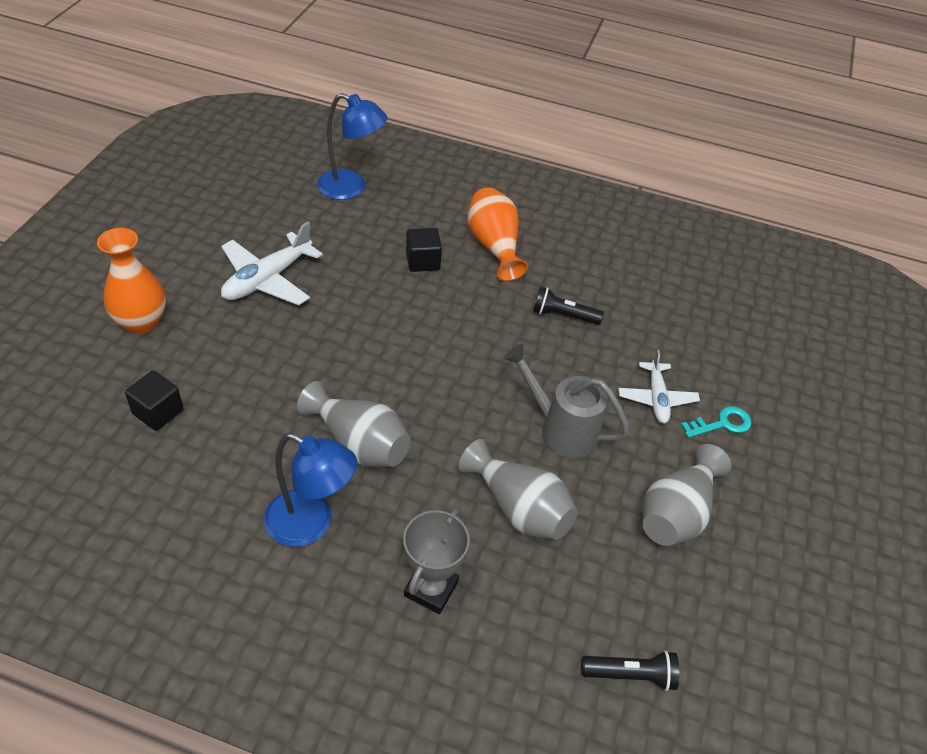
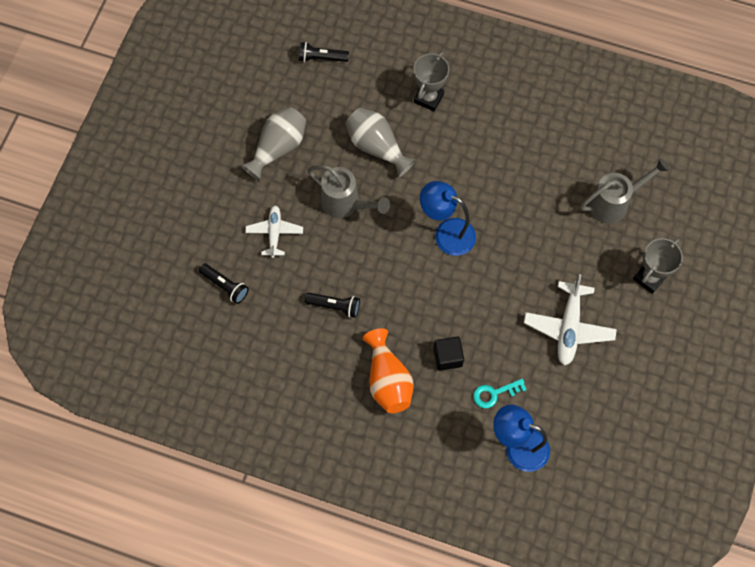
camera: 175 degrees left, 20 degrees up
(141, 322) = (649, 278): orange vase -> grey trophy
(158, 412) = (613, 203): black cube -> grey watering can
(267, 279) = (568, 327): white plane -> white plane turned 150 degrees clockwise
(311, 524) = (501, 132): blue lamp -> blue lamp (446, 233)
(359, 443) = (479, 186): grey vase -> none
(707, 343) = (225, 286): none -> black flashlight
(722, 423) = (231, 215): turquoise key -> turquoise key (494, 393)

